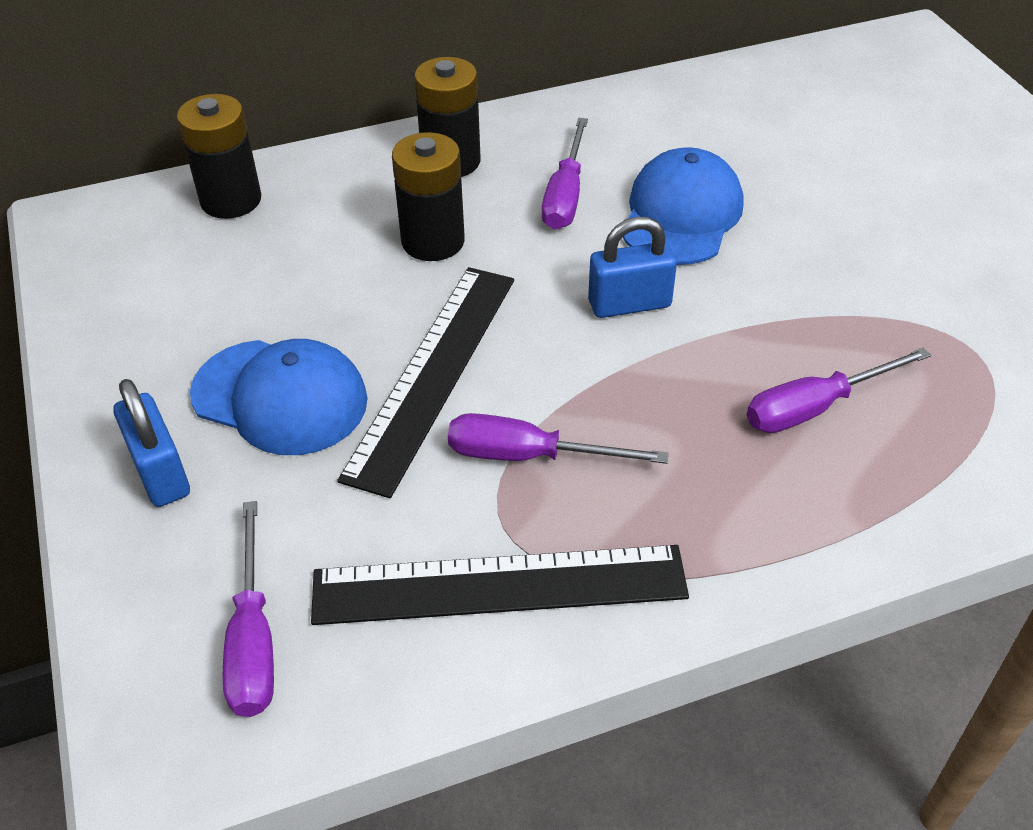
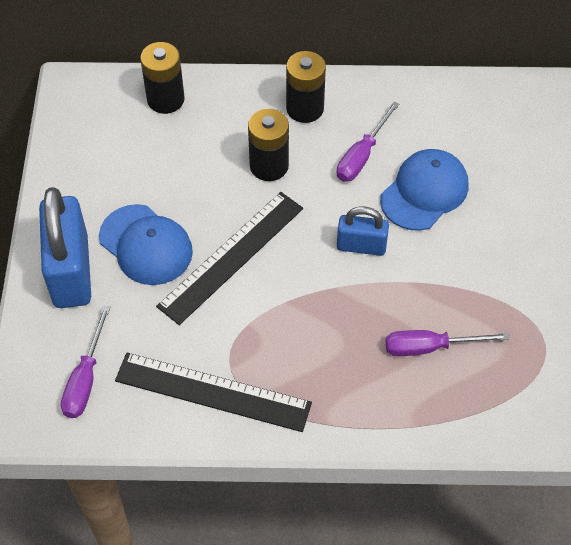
camera: 20 degrees right, 10 degrees up
(160, 473) = (71, 271): blue padlock -> blue padlock, size x1.80
(529, 455) = (260, 324): purple screwdriver -> none

